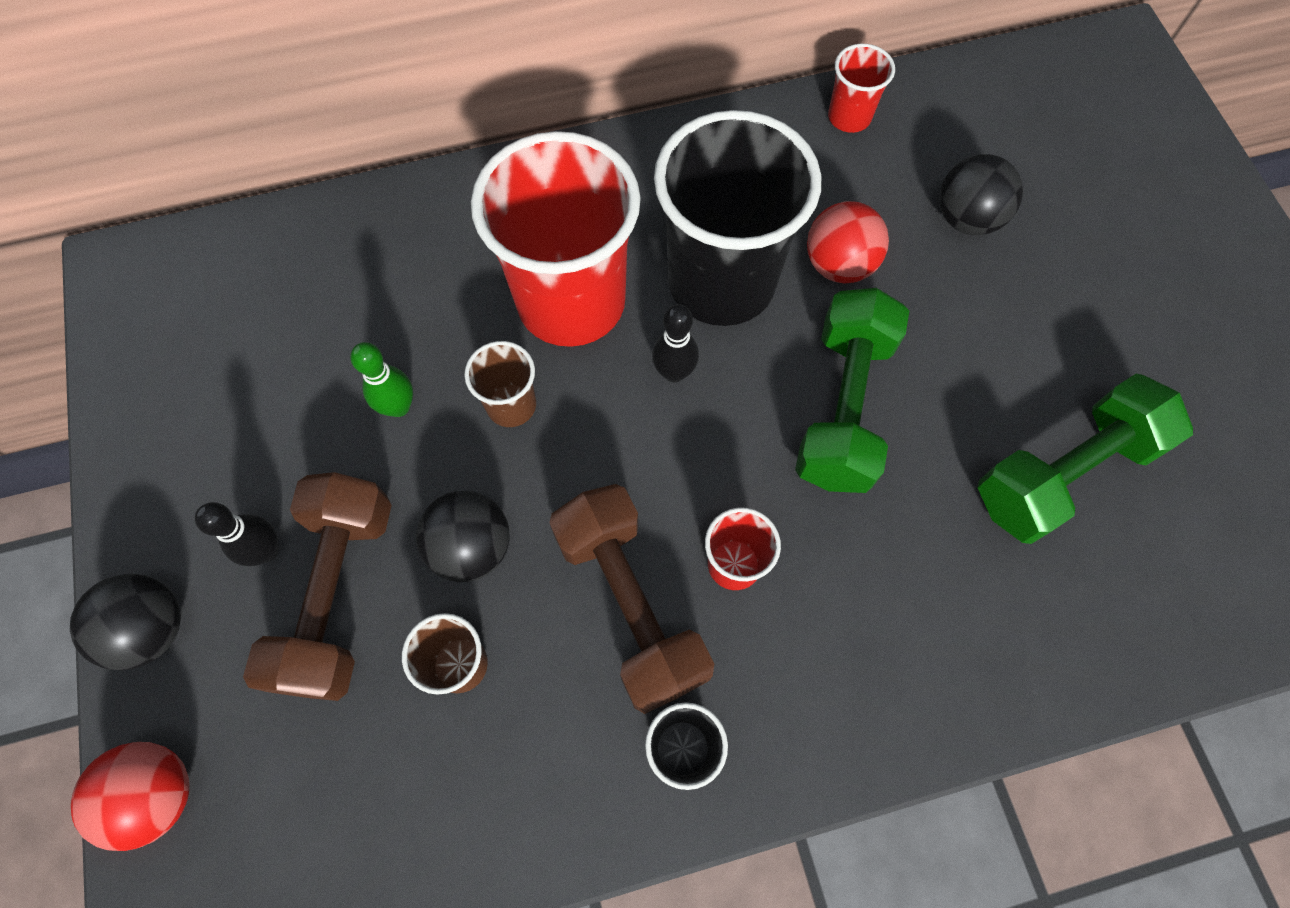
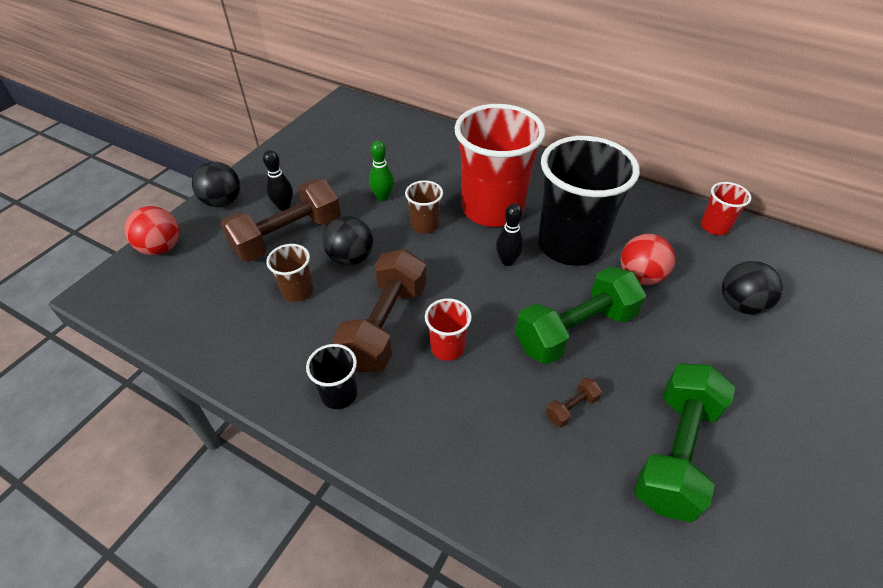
camera: 45 degrees right, 20 degrees down
(931, 515) = (571, 408): none -> brown dumbbell
(1063, 473) = (675, 452): green dumbbell -> green dumbbell turned 75 degrees counterclockwise

